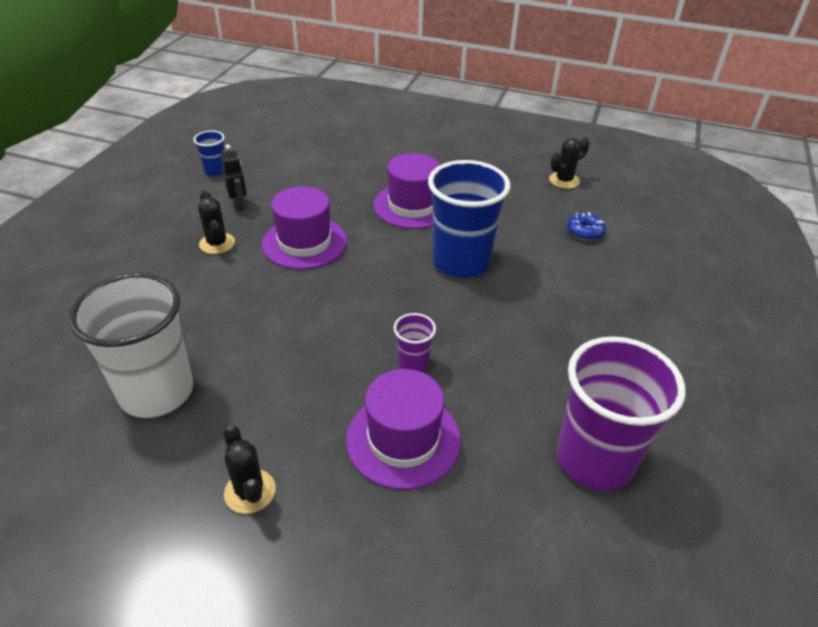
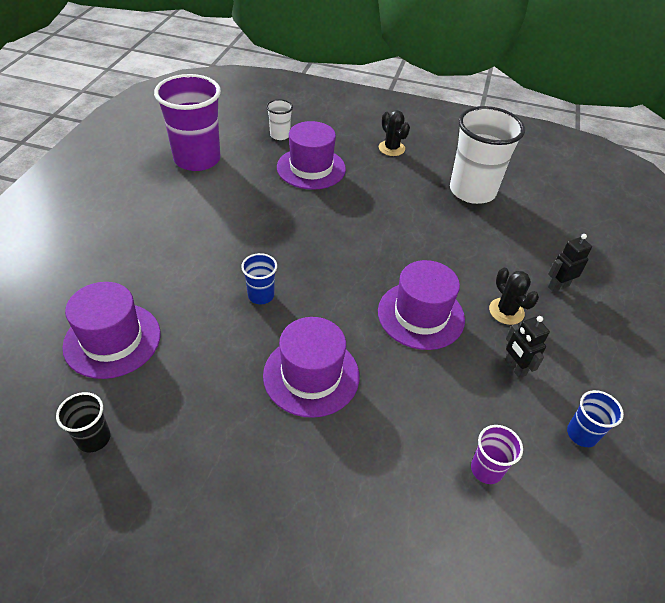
camera: 175 degrees right, 5 degrees up
(142, 264) = (558, 286): none -> black robot
(413, 363) = (306, 208): purple cup -> purple cup (486, 469)
(461, 262) = (261, 295): blue cup -> blue cup, size x0.46
(461, 529) = (280, 135): none -> white cup
(564, 180) = (94, 438): black cactus -> black cup
(585, 232) = (112, 340): blue donut -> purple hat

